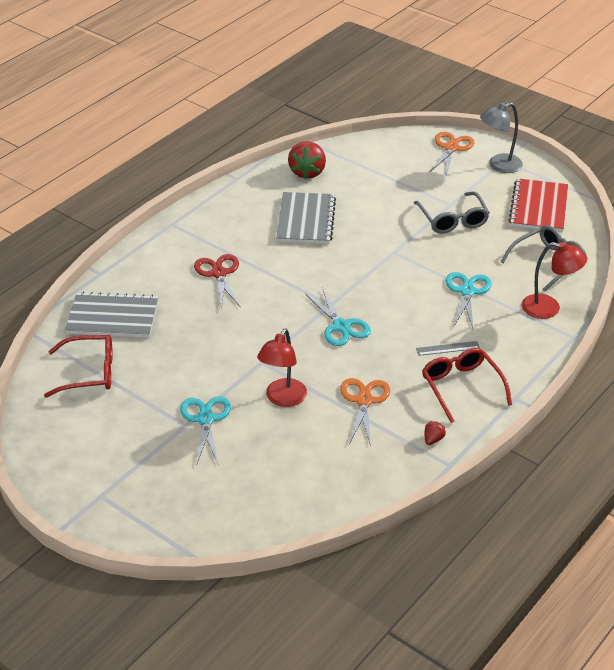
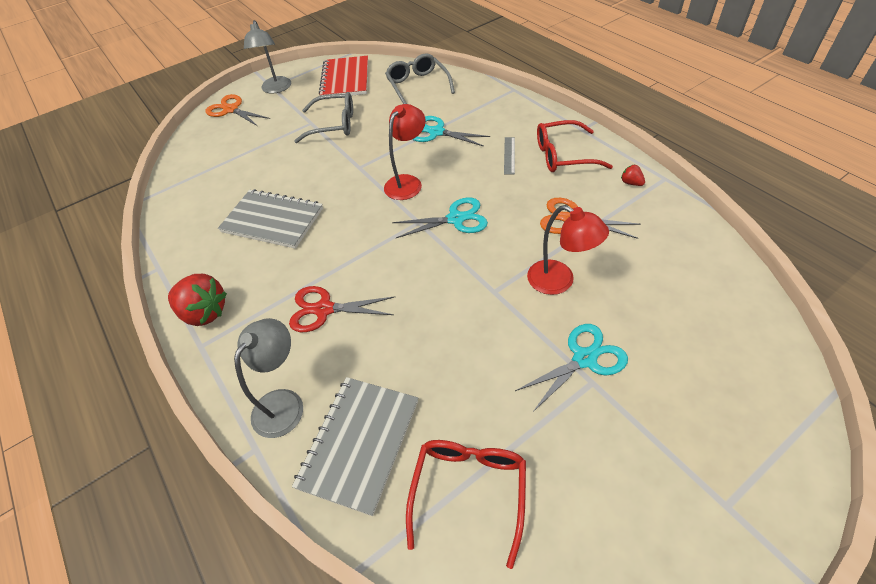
camera: 70 degrees left, 10 degrees up
(135, 276) = (284, 403): none -> grey lamp
(205, 419) = (584, 359): turquoise scissors -> turquoise scissors turned 135 degrees clockwise
(307, 172) = (193, 207): red strawberry -> red strawberry (204, 312)
(538, 207) = (345, 79): red notebook -> red notebook turned 60 degrees clockwise
(549, 308) = (475, 95): red lamp -> red lamp (407, 182)

